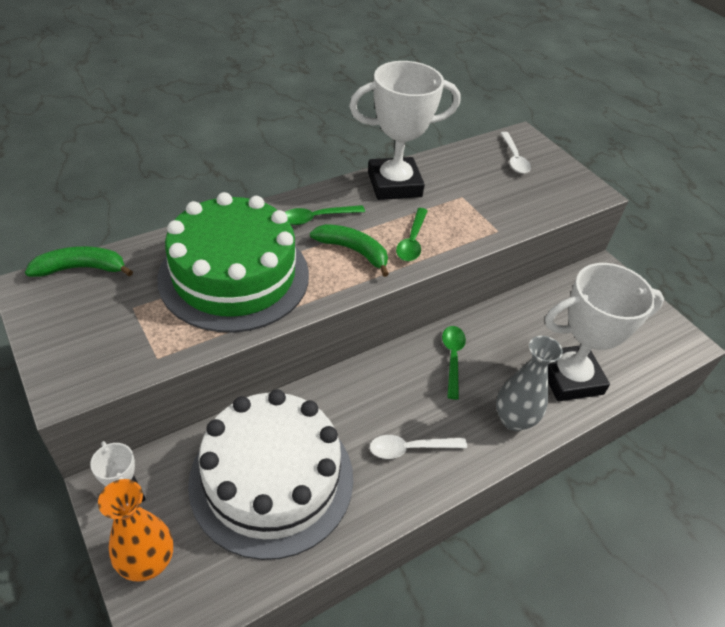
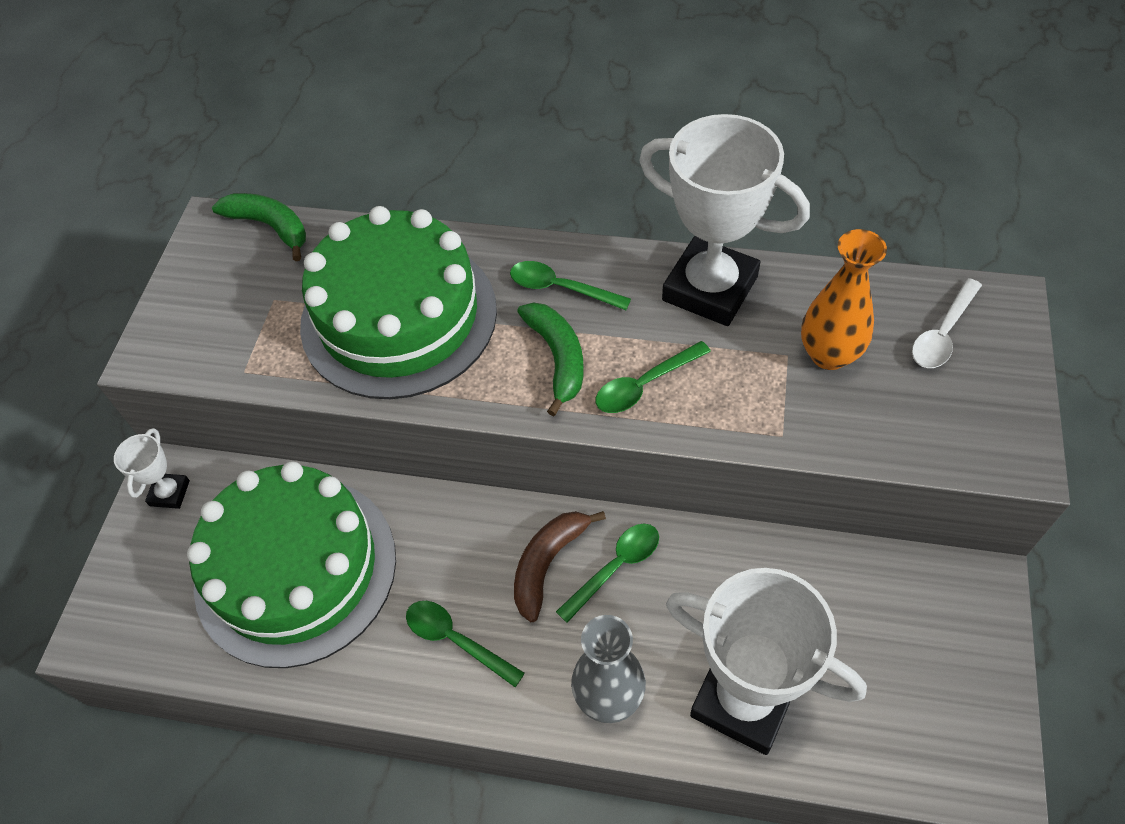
camera: 50 degrees right, 10 degrees up
(148, 562) = (132, 570): orange vase -> orange vase (829, 354)
(272, 479) = (295, 569): white cake -> green cake
(410, 448) = (456, 640): white spoon -> green spoon
(417, 378) = (547, 564): none -> brown banana

